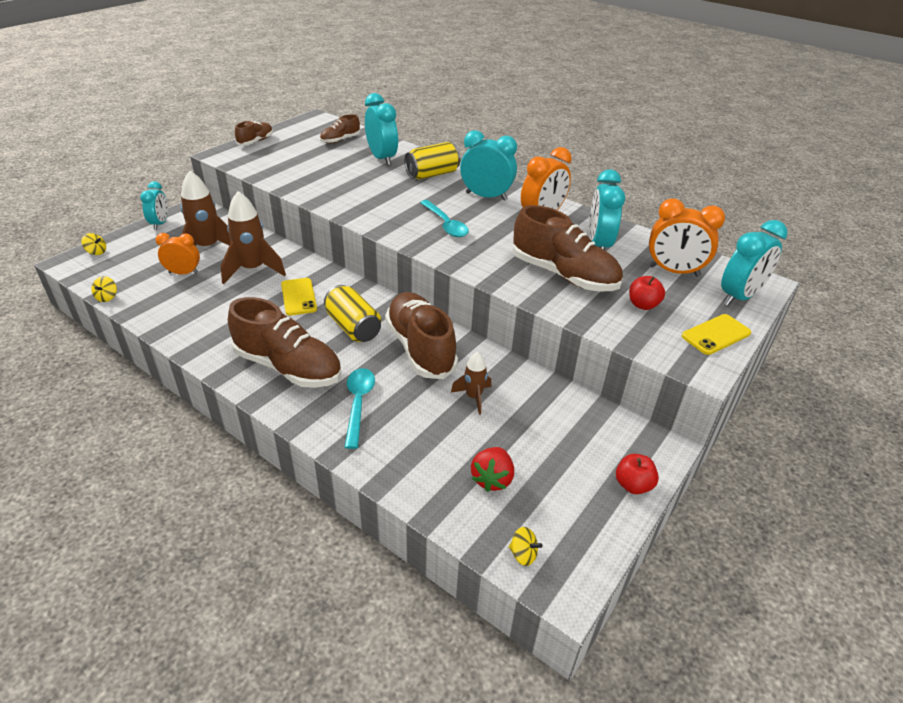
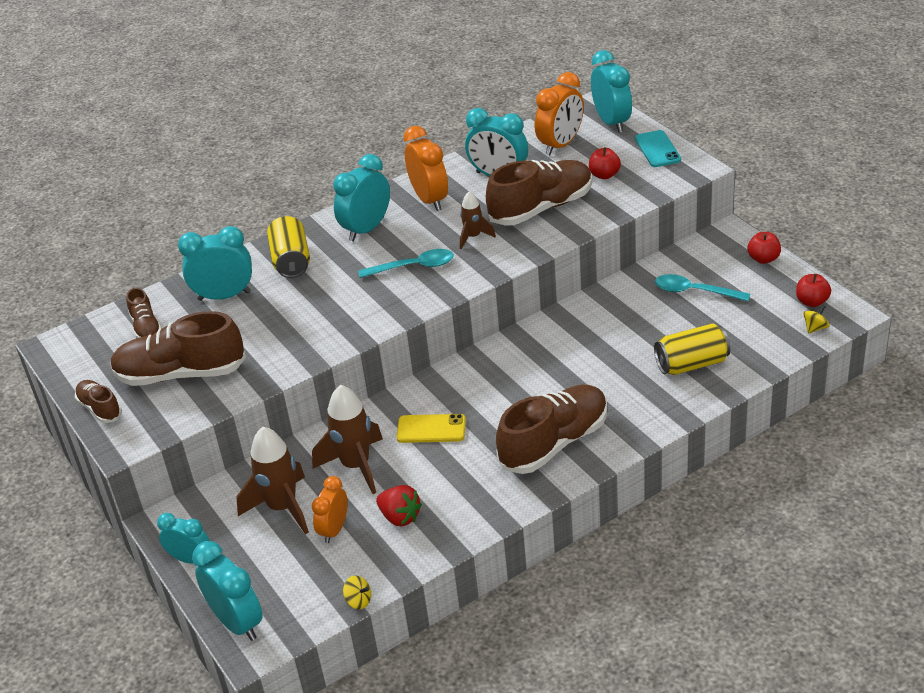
camera: 65 degrees left, 0 degrees up
(96, 252) = (237, 622): yellow spinning top -> turquoise clock
(353, 327) = (505, 390): yellow can -> yellow can (691, 364)
(358, 404) = (625, 398): turquoise spoon -> turquoise spoon (694, 291)
(420, 348) = (557, 347): brown shoe -> brown shoe (181, 374)
(473, 397) = (639, 324): brown rocket -> brown rocket (473, 237)
(492, 479) = (739, 330): red strawberry -> red strawberry (400, 517)
(573, 544) = (812, 302): none -> red apple
(716, 335) = (657, 149): yellow phone -> turquoise phone

